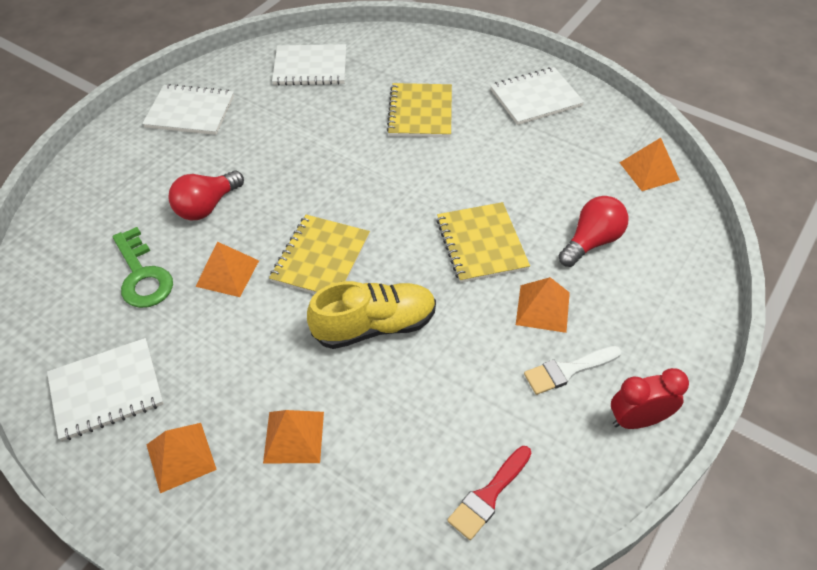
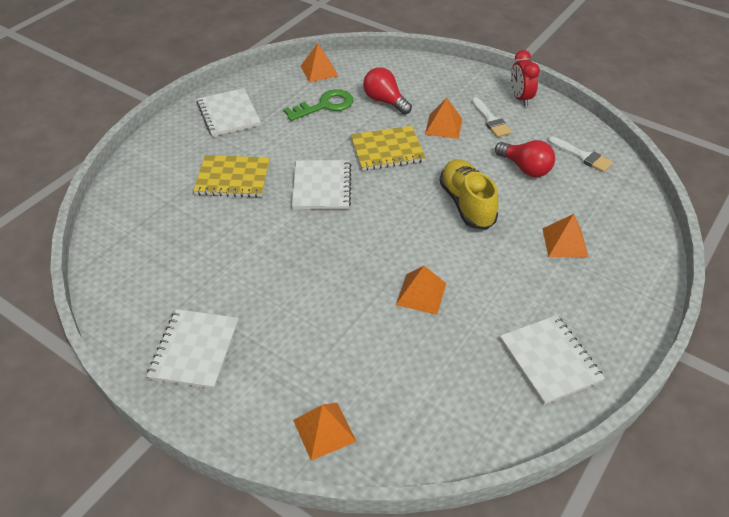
camera: 90 degrees left, 5 degrees down
(142, 275) = (427, 355): green key -> green key (325, 105)
(181, 456) = (595, 303): orange pyramid -> orange pyramid (324, 430)
(207, 206) = (340, 317): red light bulb -> red light bulb (525, 168)
(310, 67) = (144, 254): white notebook -> white notebook (322, 186)
(321, 258) = (403, 235): yellow notebook -> none
(488, 495) = (582, 156): red brush -> white brush

